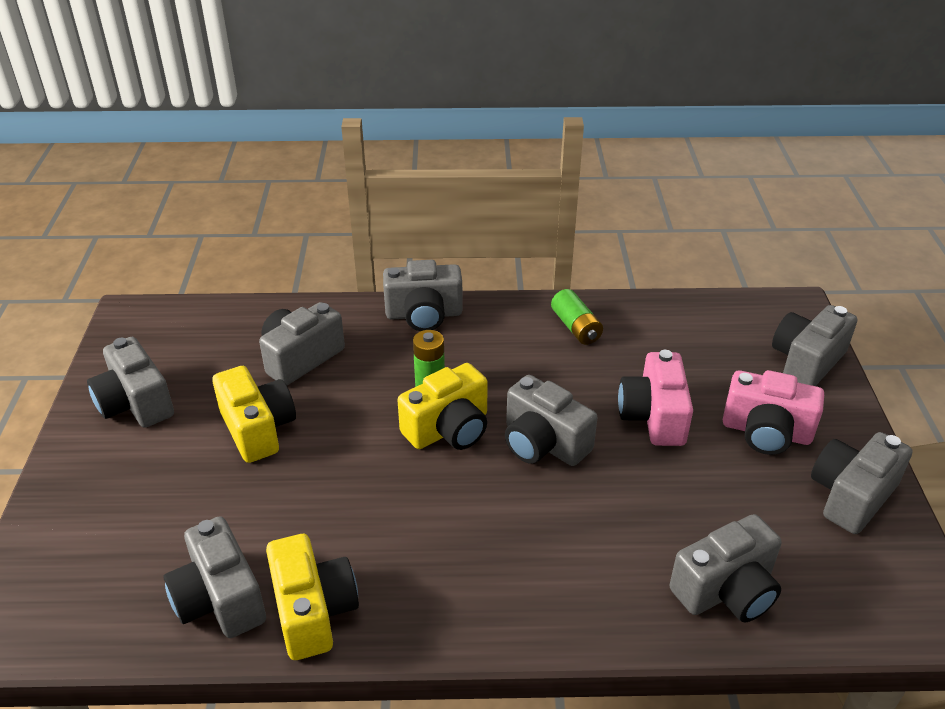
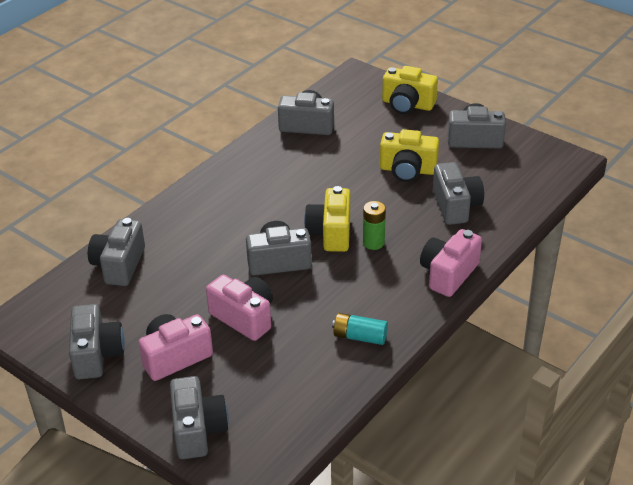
camera: 130 degrees right, 0 degrees up
(313, 611) = (269, 145): yellow camera -> yellow camera (407, 104)
(424, 314) = (448, 274): grey camera -> pink camera
(575, 327) = (360, 337): green battery -> turquoise battery

